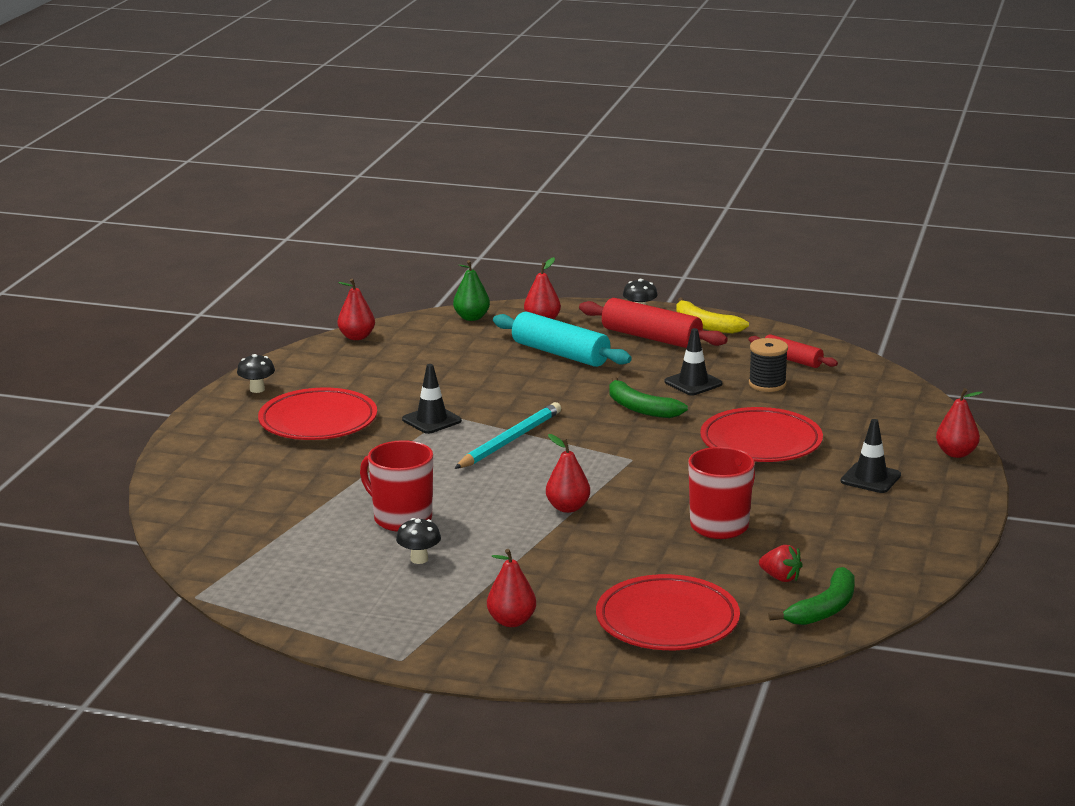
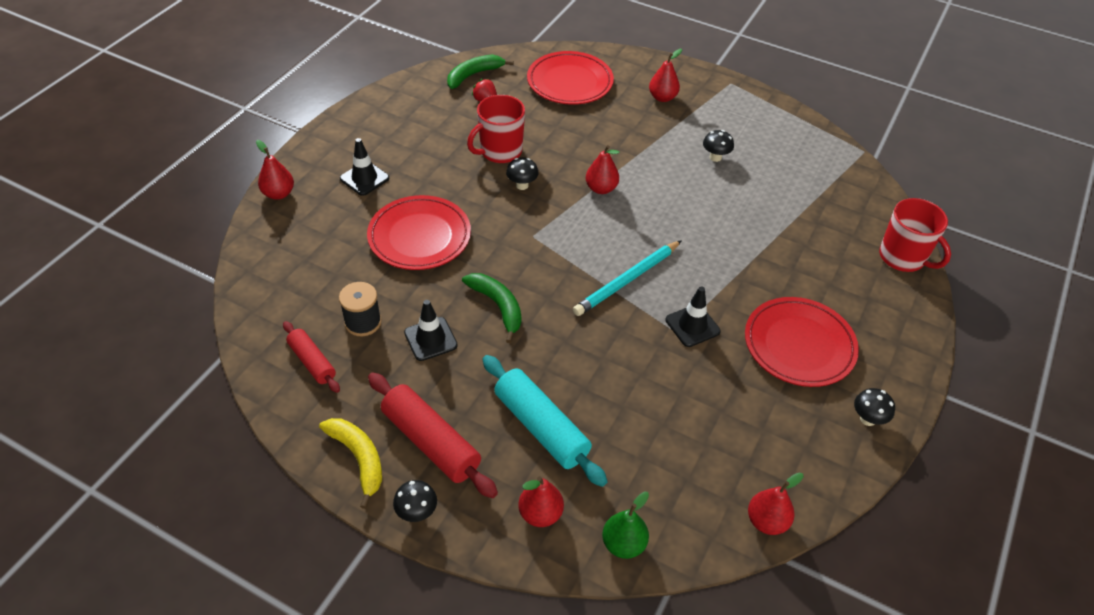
camera: 170 degrees left, 25 degrees up
(401, 518) = (726, 200): red mug -> red mug (902, 257)
(671, 498) = (522, 185): none -> black mushroom

